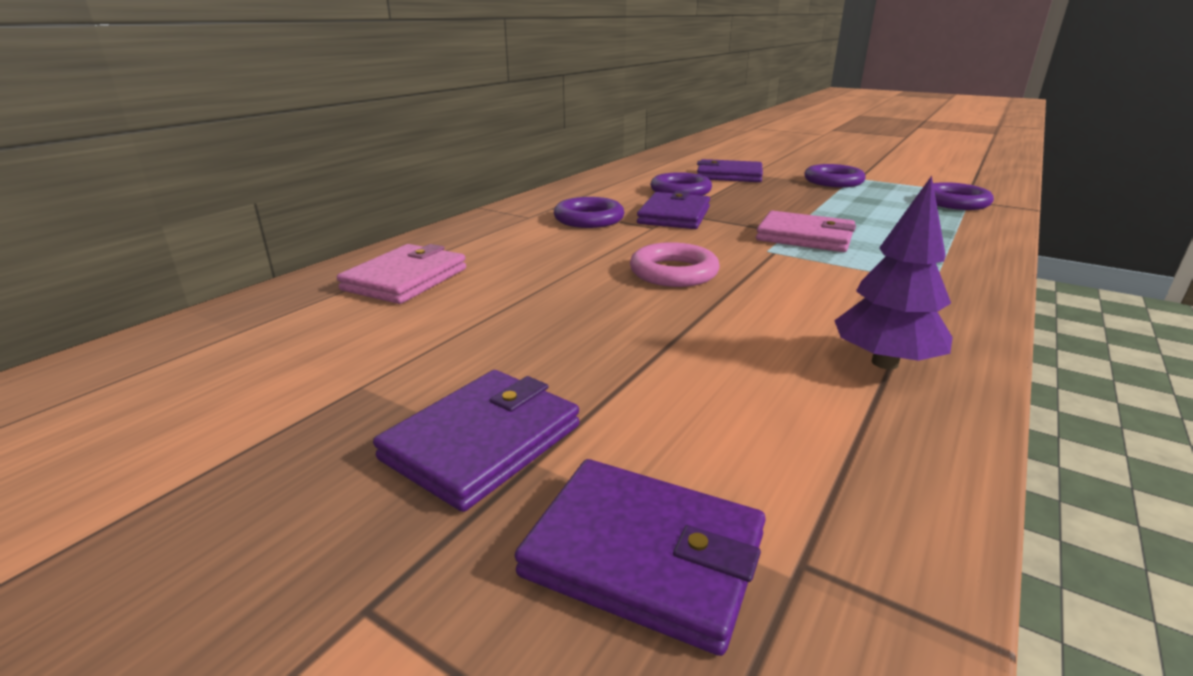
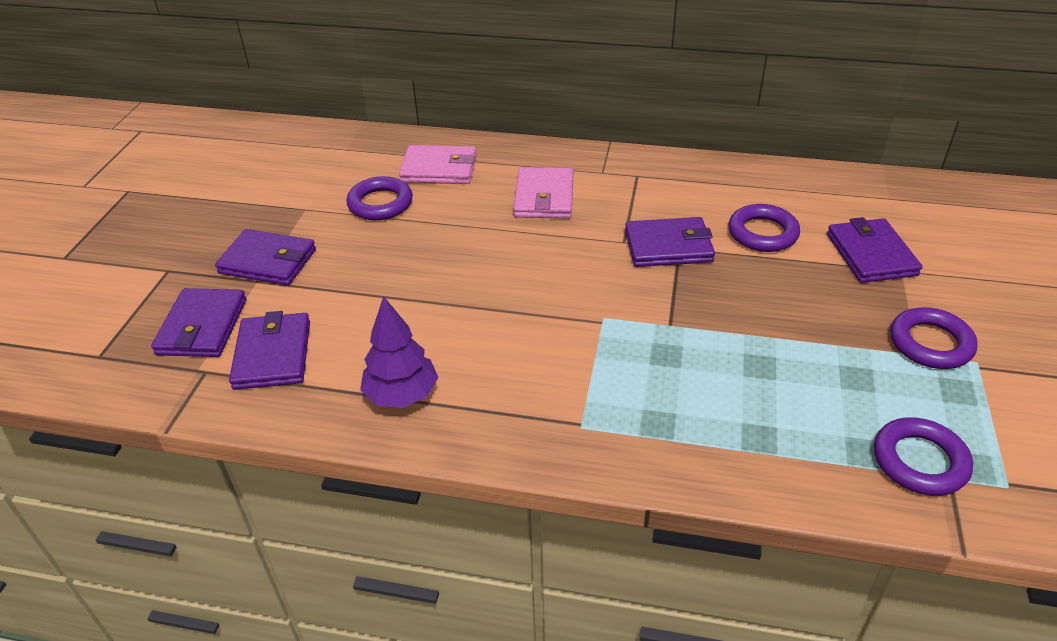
camera: 70 degrees right, 15 degrees up
(589, 219) = (620, 203): purple ring -> purple ring (380, 203)
(673, 272) = (516, 275): pink ring -> none
(770, 464) = (273, 354): none -> purple wallet
(805, 237) = (661, 337): pink wallet -> pink wallet (544, 197)

